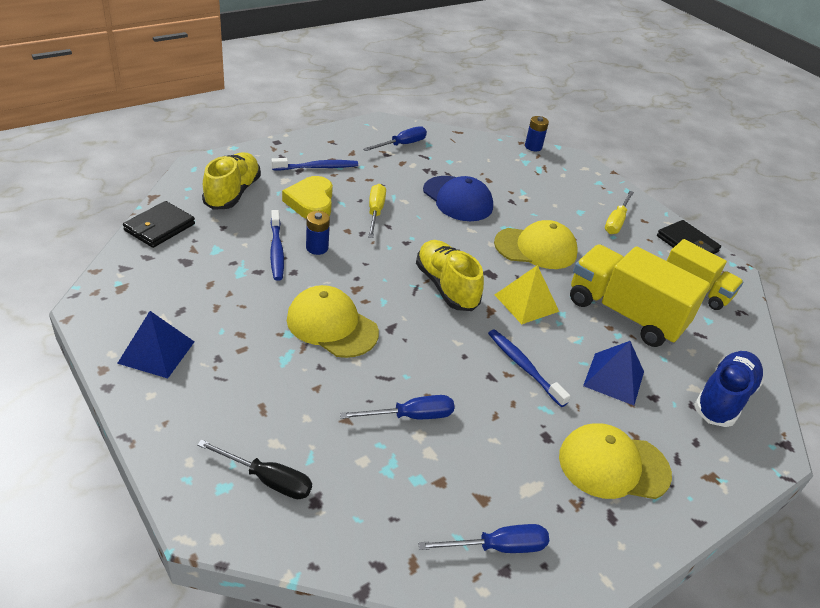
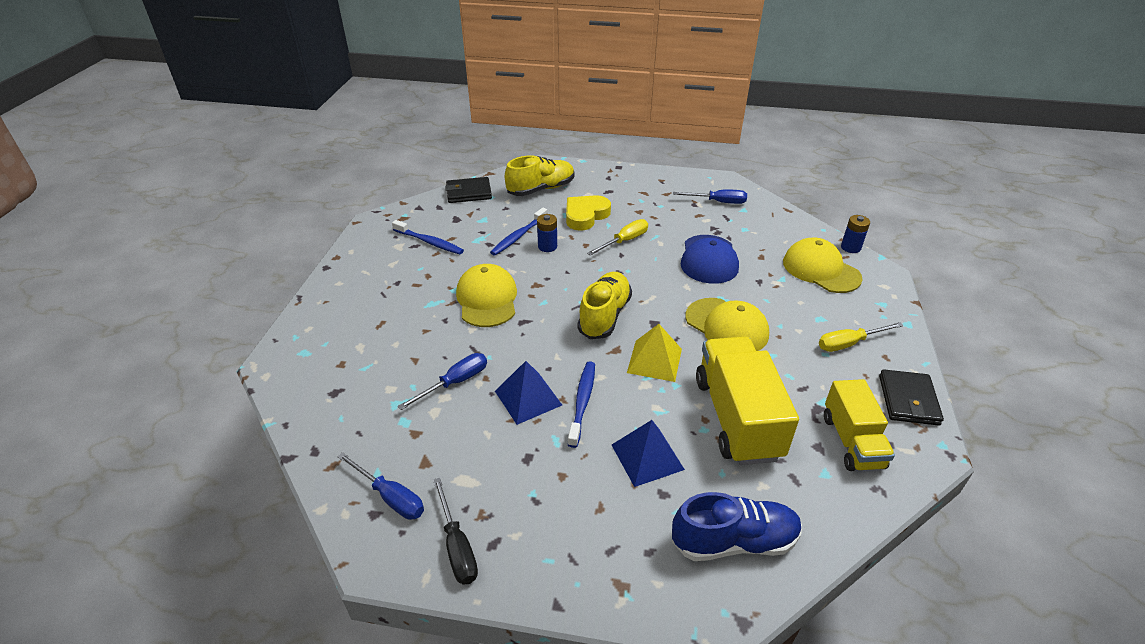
camera: 50 degrees right, 0 degrees up
(156, 352) = (372, 262): blue pyramid -> blue pyramid (528, 398)
(268, 480) = (328, 363): black screwdriver -> black screwdriver (457, 546)
(317, 167) = (624, 194): blue toothbrush -> blue toothbrush (429, 242)
(411, 416) = (455, 382): blue screwdriver -> blue screwdriver turned 75 degrees counterclockwise
(613, 465) = (548, 513): yellow cap -> yellow cap (821, 270)

